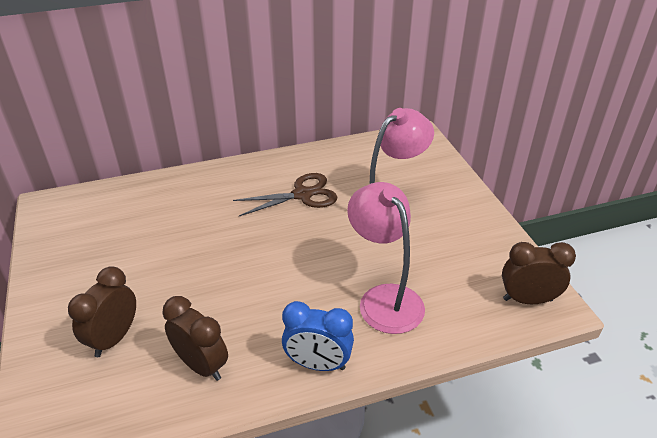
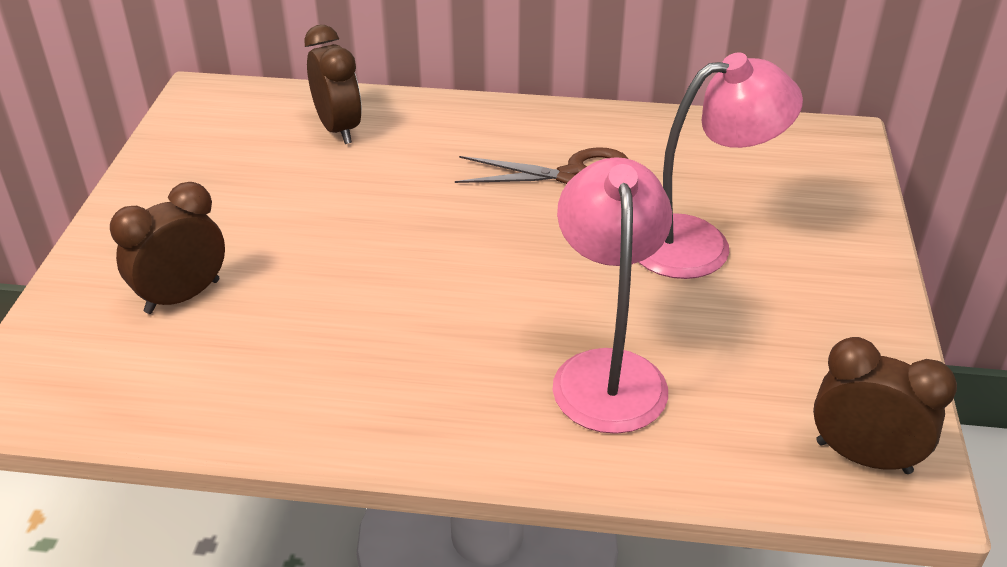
camera: 25 degrees right, 0 degrees up
(201, 365) = (274, 372): brown clock -> brown clock (338, 129)
(318, 364) = (440, 430): blue clock -> none

